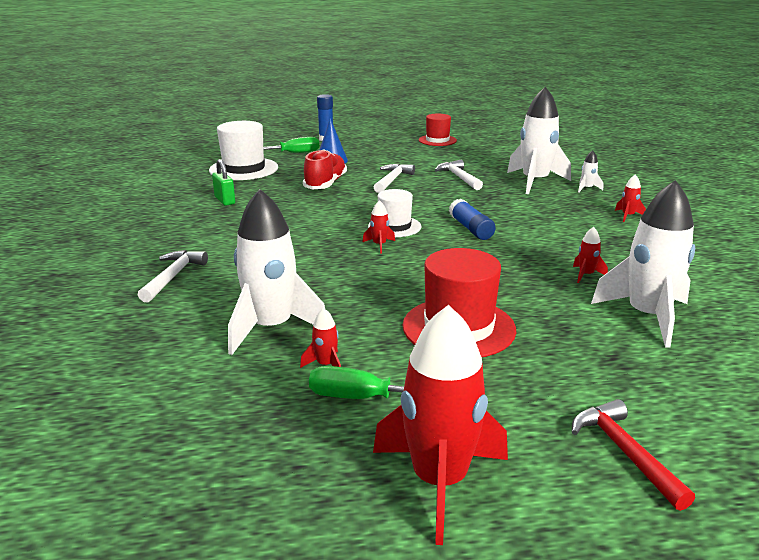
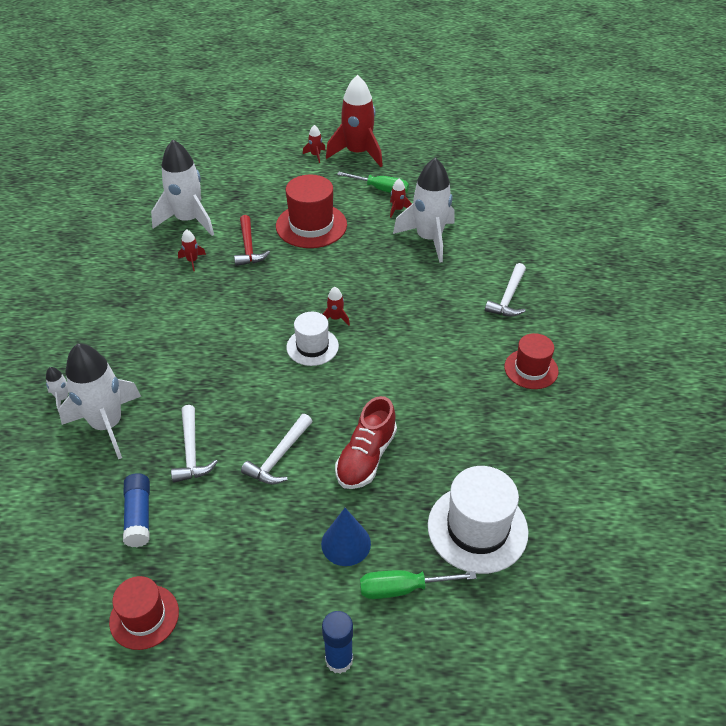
camera: 170 degrees left, 20 degrees up
(172, 230) = (531, 369): none -> red hat
(225, 200) = (488, 428): green padlock -> none
(470, 229) = (242, 333): blue glue stick -> blue glue stick (139, 515)
(625, 452) = (273, 154): red hammer -> red hammer (248, 247)
(627, 216) = (78, 335): red rocket -> red rocket (315, 155)

